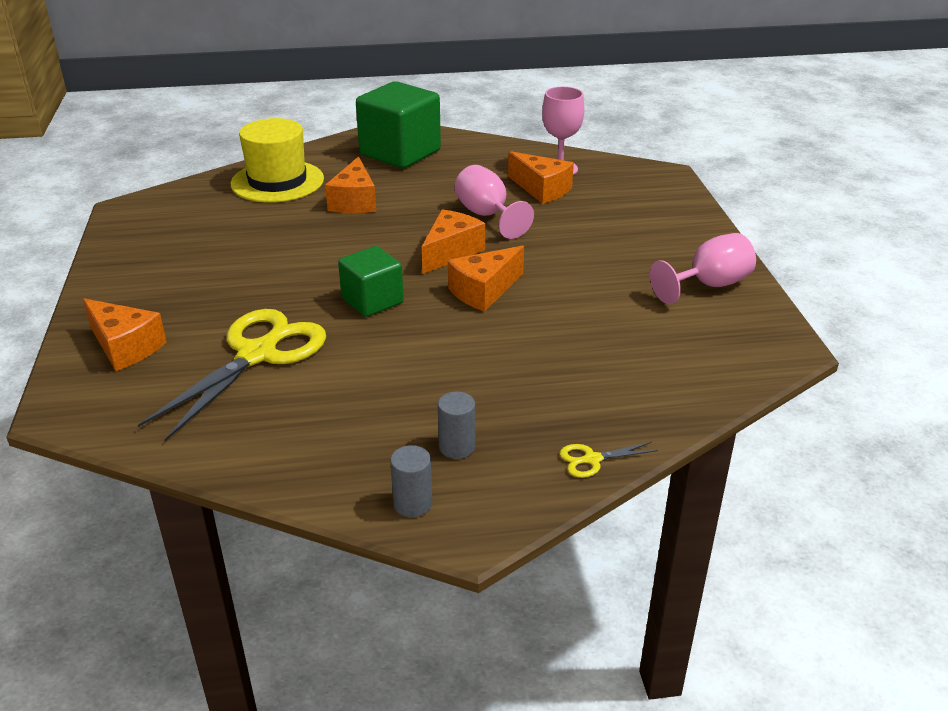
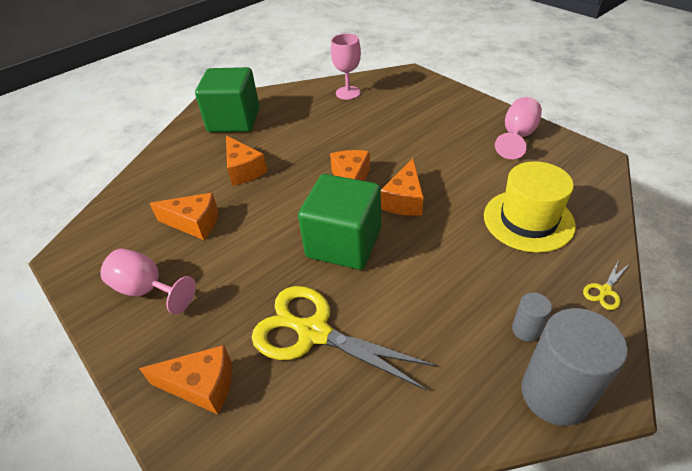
camera: 30 degrees left, 10 degrees up
(257, 355) = (314, 332): yellow scissors -> yellow scissors turned 60 degrees counterclockwise
(277, 181) = (169, 178): yellow hat -> yellow hat (528, 220)
(372, 301) = (343, 243): green cube -> green cube, size x1.67
(412, 504) = (554, 394): grey cylinder -> grey cylinder, size x2.11
(487, 215) = (342, 143): pink goblet -> pink goblet (147, 290)
(541, 189) = (354, 111): orange cheese -> orange cheese (194, 223)

